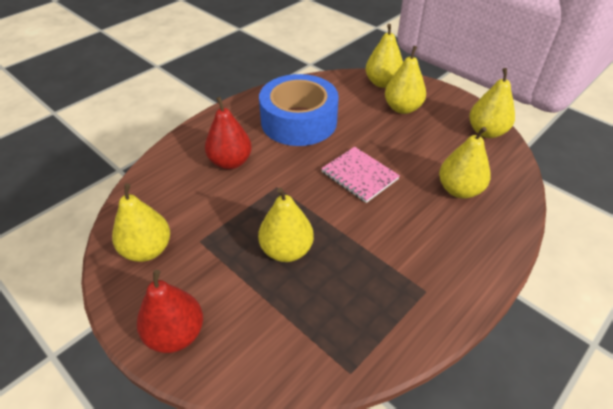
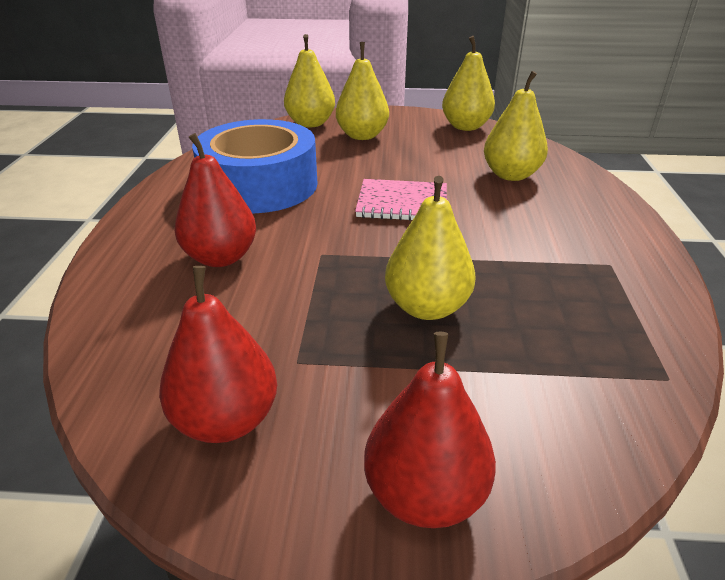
camera: 40 degrees left, 10 degrees down
(147, 250) = (226, 420): yellow pear -> red pear

